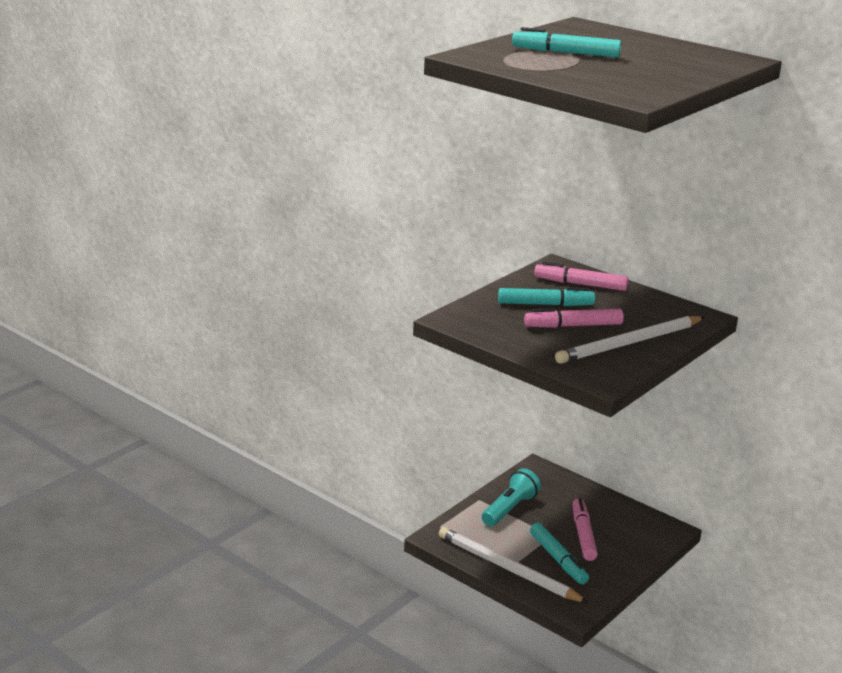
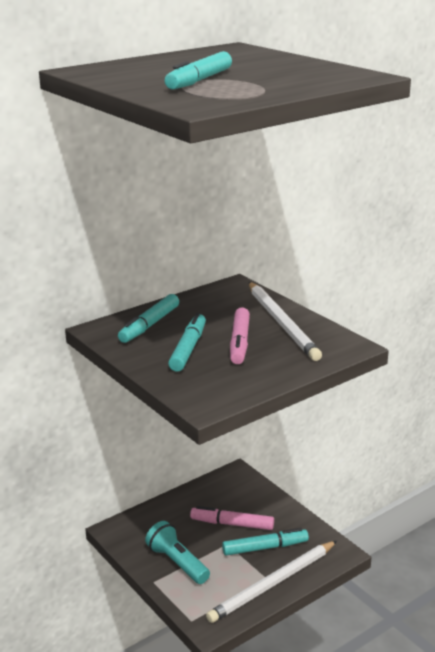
camera: 75 degrees left, 0 degrees up
(580, 284) = (149, 325): pink marker -> turquoise marker

